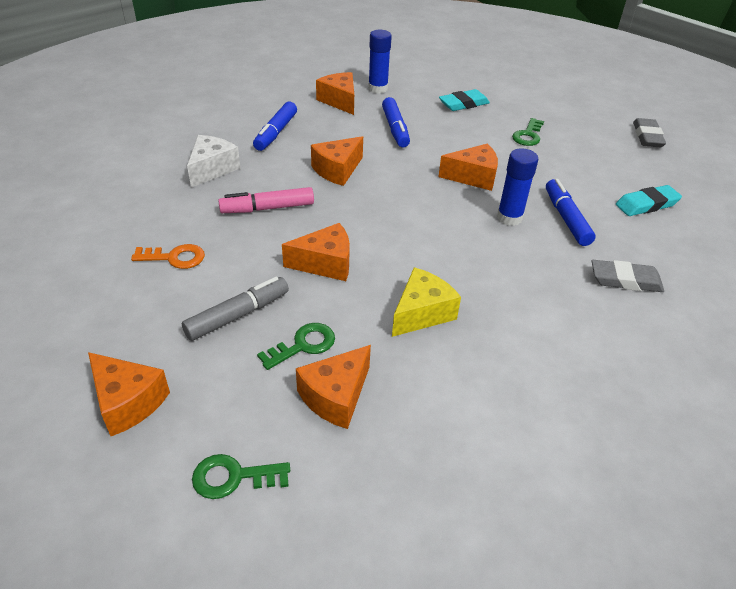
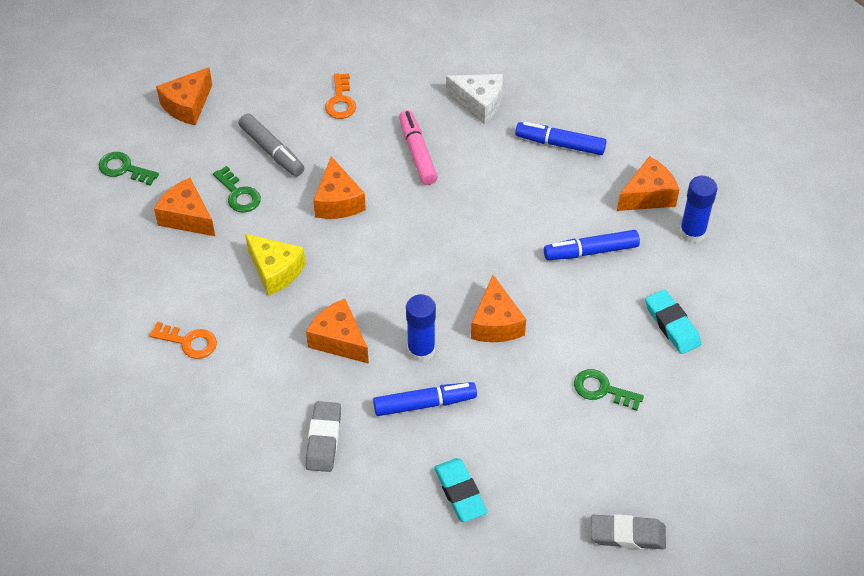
camera: 90 degrees right, 10 degrees up
(233, 477) = (124, 169): green key -> green key turned 60 degrees counterclockwise
(337, 170) = (492, 202): orange cheese -> orange cheese (339, 340)
(532, 389) = (189, 342): none -> orange key

